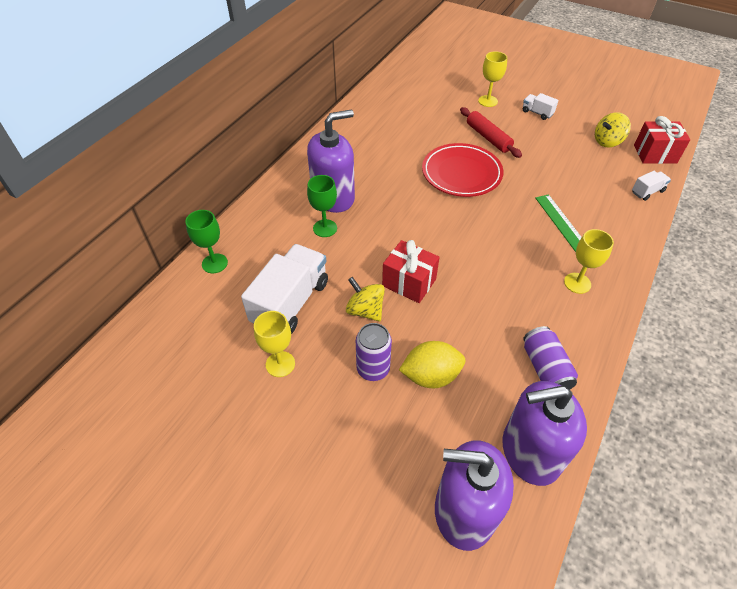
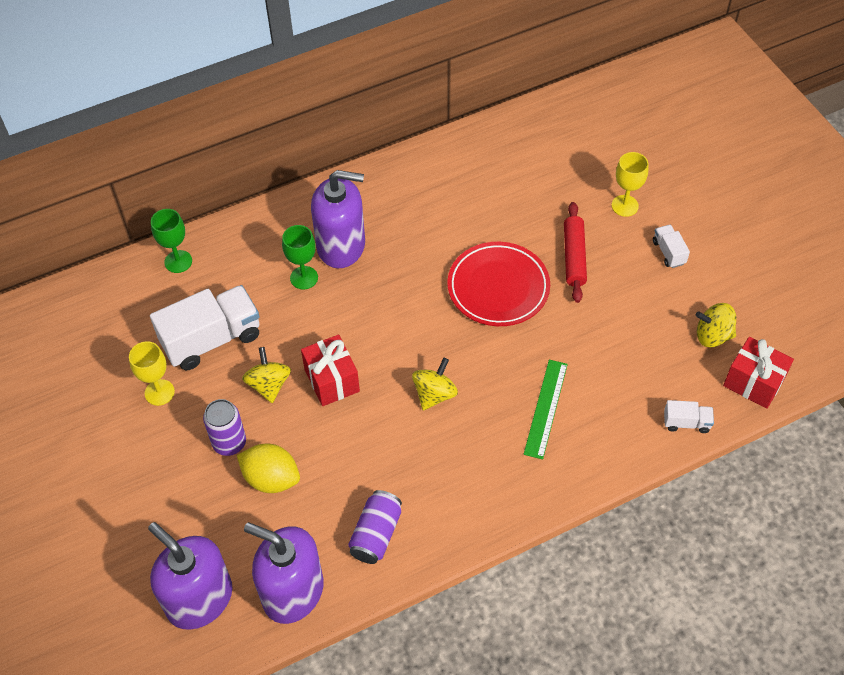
camera: 35 degrees right, 5 degrees up
(487, 254) = (434, 394): none -> yellow spinning top
(577, 283) = (492, 476): yellow goblet -> none

